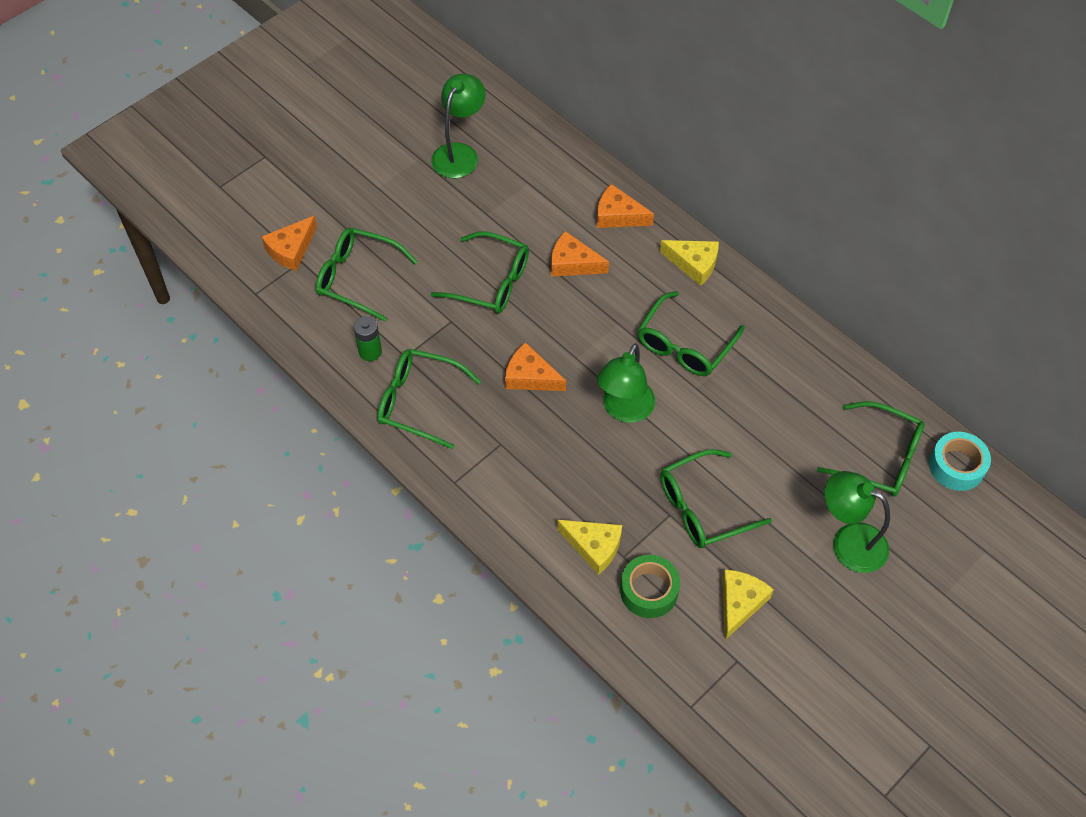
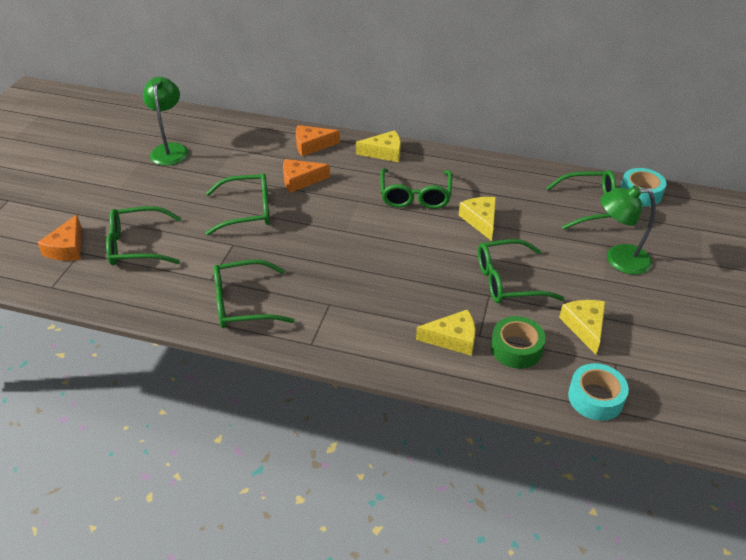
camera: 30 degrees left, 15 degrees down
(370, 352) = (179, 287): green battery -> none
(530, 376) = (320, 254): orange cheese -> none
(624, 410) = (405, 247): green lamp -> none
(684, 685) = (595, 398): none -> turquoise tape
(703, 507) = (508, 281): green glasses -> green glasses turned 45 degrees clockwise
(733, 414) = (480, 220): none -> yellow cheese

